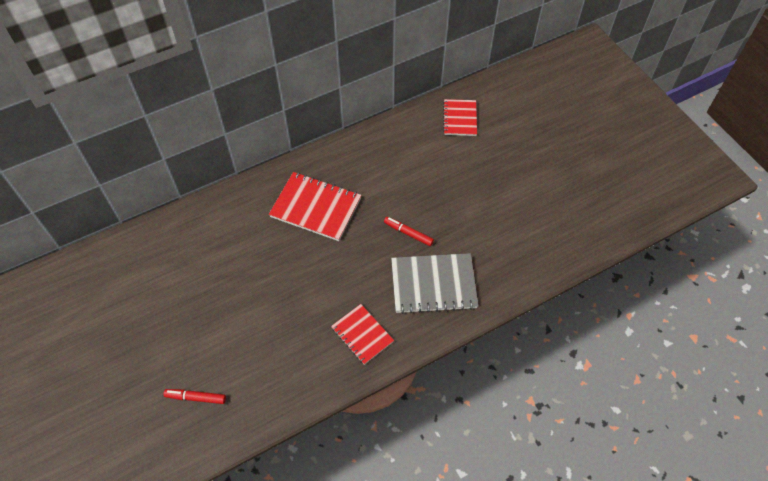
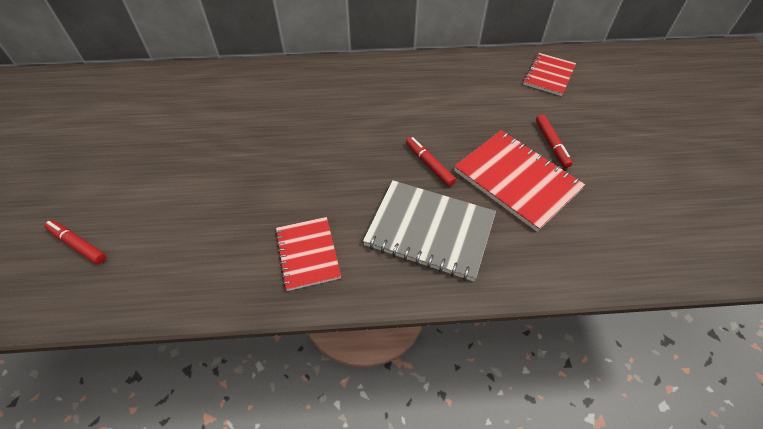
camera: 25 degrees right, 5 degrees down
(316, 207) = (341, 106): red notebook -> red notebook (516, 180)
(485, 182) = (551, 144): none -> red marker

